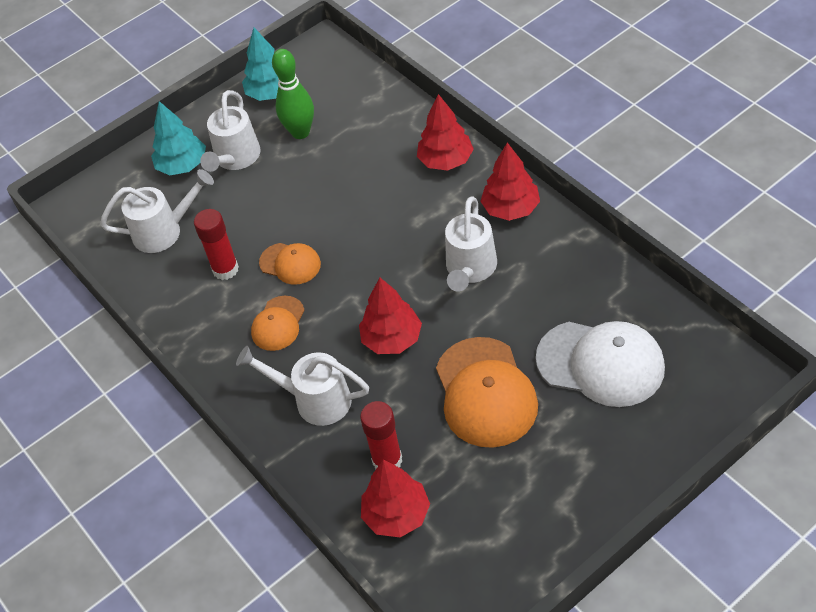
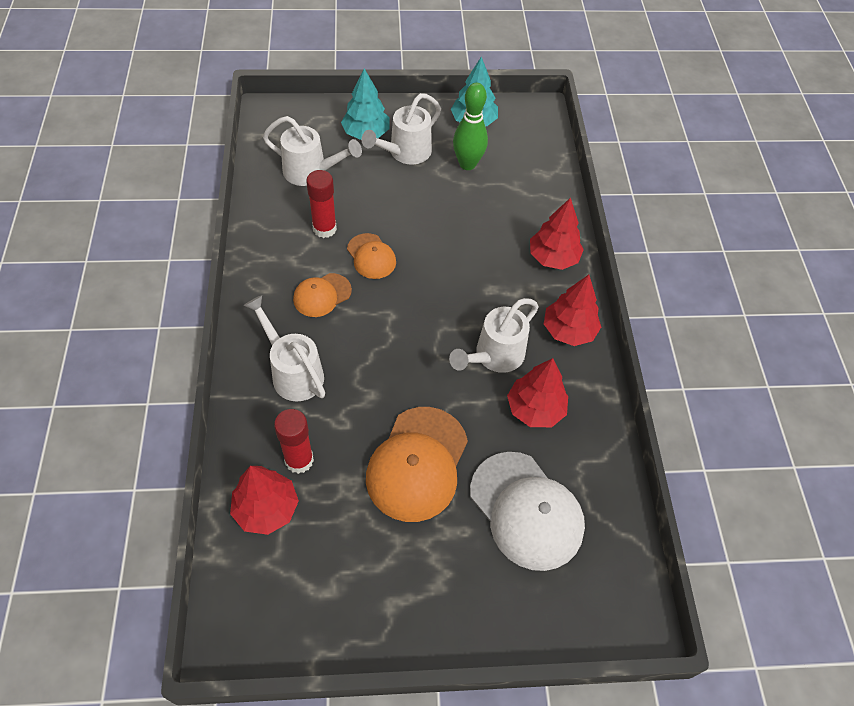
camera: 25 degrees right, 5 degrees up
(392, 339) = (389, 367): red tree -> red tree (535, 409)

